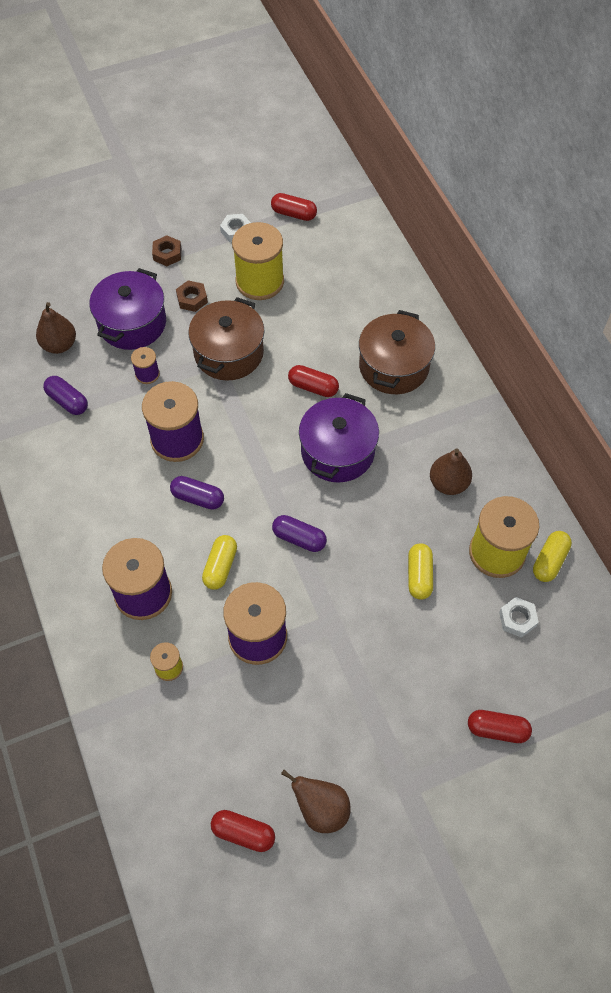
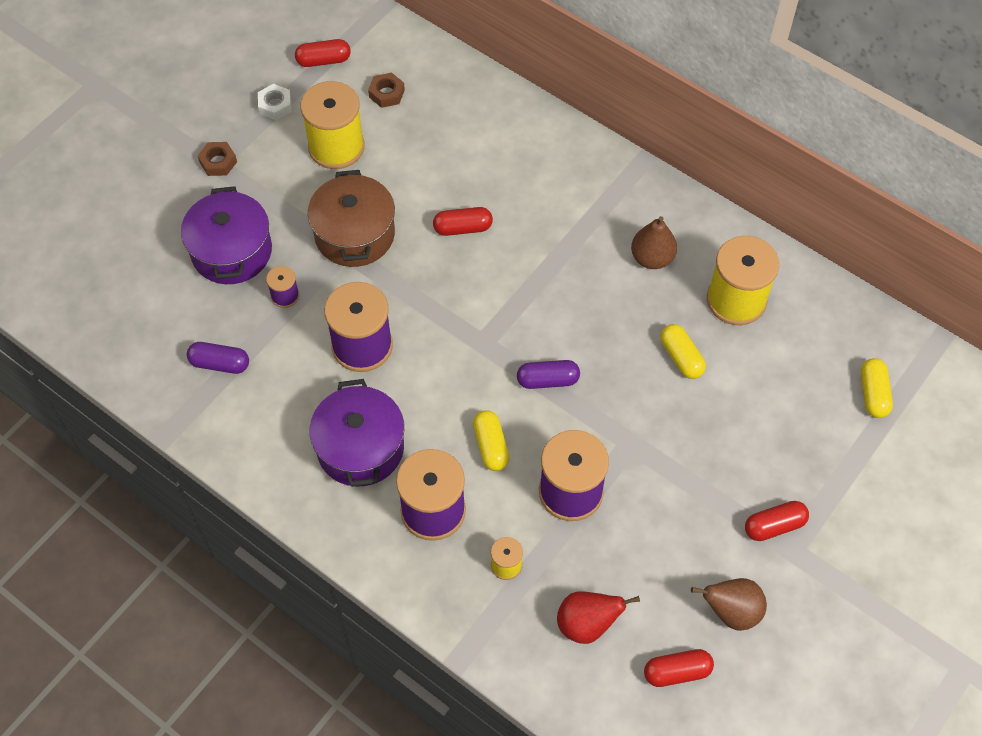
camera: 30 degrees left, 0 degrees up
(59, 345) = (169, 311): brown pear -> none
(192, 299) = (278, 197): brown nut -> brown nut (386, 93)
(198, 498) = (423, 392): purple capsule -> none
(198, 751) = (587, 624): none -> red pear
(337, 452) = (529, 279): purple pot -> purple pot (360, 448)
(394, 366) = (528, 170): brown pot -> none
(497, 729) = (836, 457): red capsule -> red capsule (774, 526)
(517, 619) = (792, 351): white nut -> none
(549, 561) = (786, 284): yellow capsule -> yellow capsule (873, 394)

